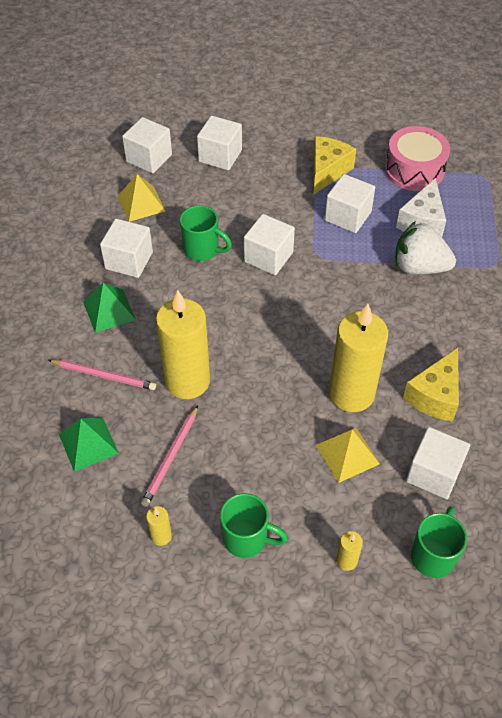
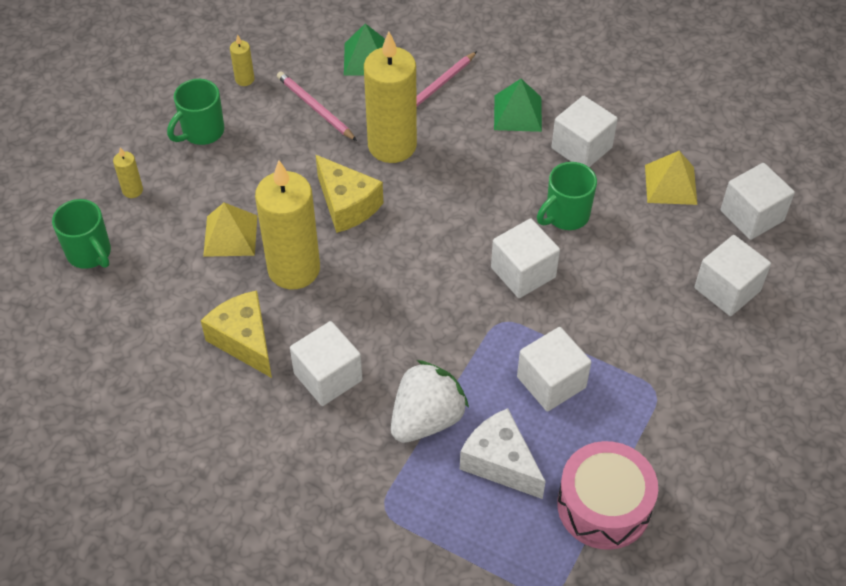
camera: 115 degrees right, 0 degrees up
(327, 171) = (647, 397): yellow cheese -> yellow cheese (347, 205)
(433, 473) = (163, 294): white cube -> white cube (328, 377)

